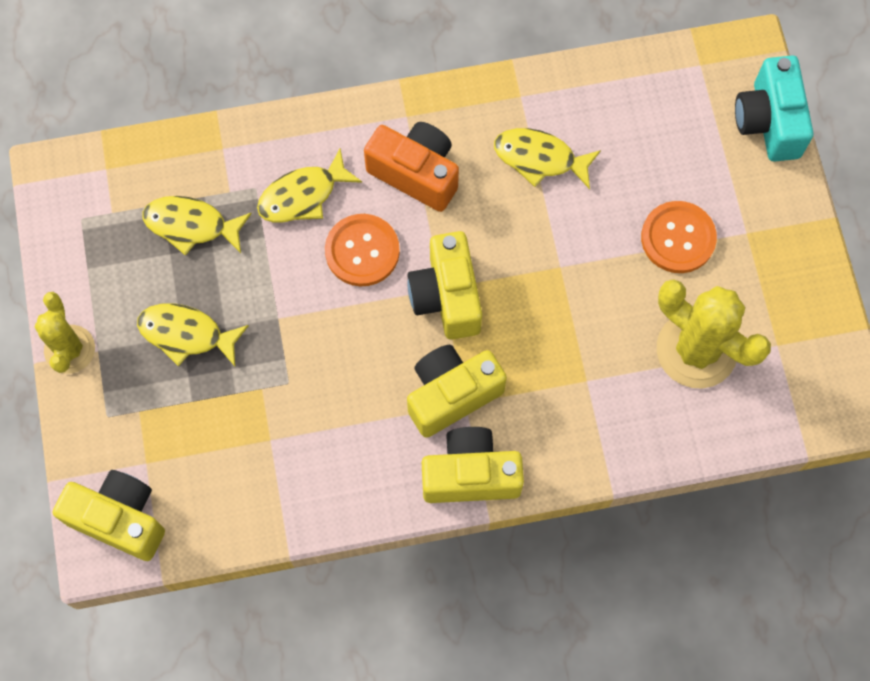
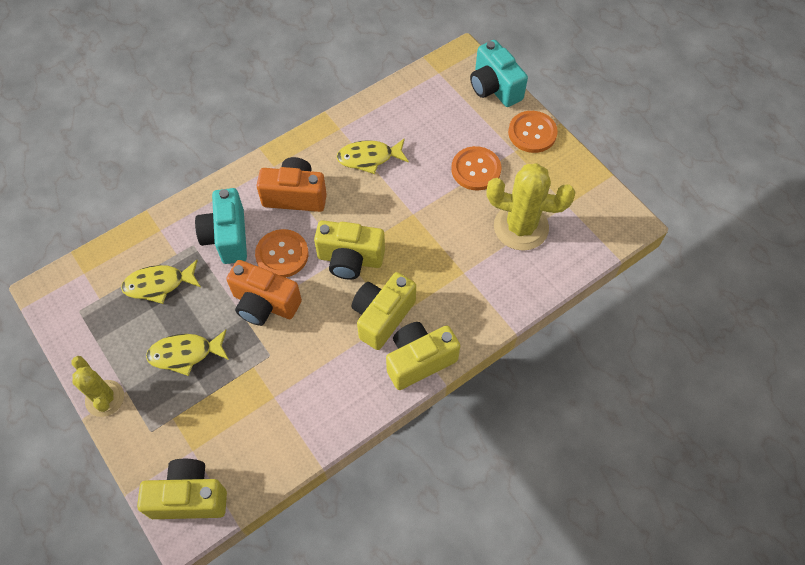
camera: 25 degrees left, 10 degrees down
(303, 195) = (227, 237): yellow fish -> turquoise camera
(311, 310) = (264, 304): none -> orange camera
(446, 296) = (350, 259): yellow camera -> yellow camera turned 45 degrees counterclockwise
(786, 216) = (532, 133): none -> orange button

